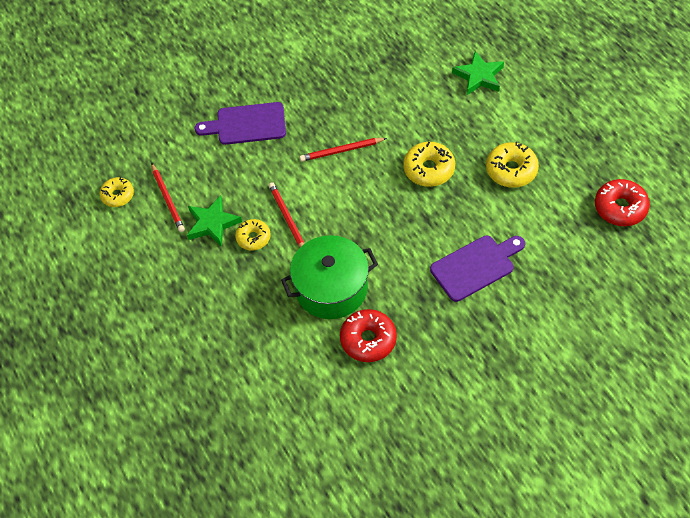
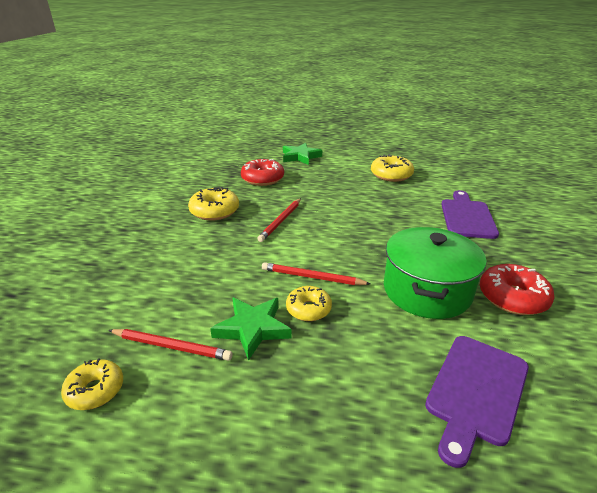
camera: 55 degrees left, 25 degrees down
(247, 124) = (177, 250): purple cutting board -> purple cutting board (476, 391)
(429, 169) = (351, 198): yellow donut -> yellow donut (214, 211)
(620, 208) = (462, 160): red donut -> red donut (262, 179)

